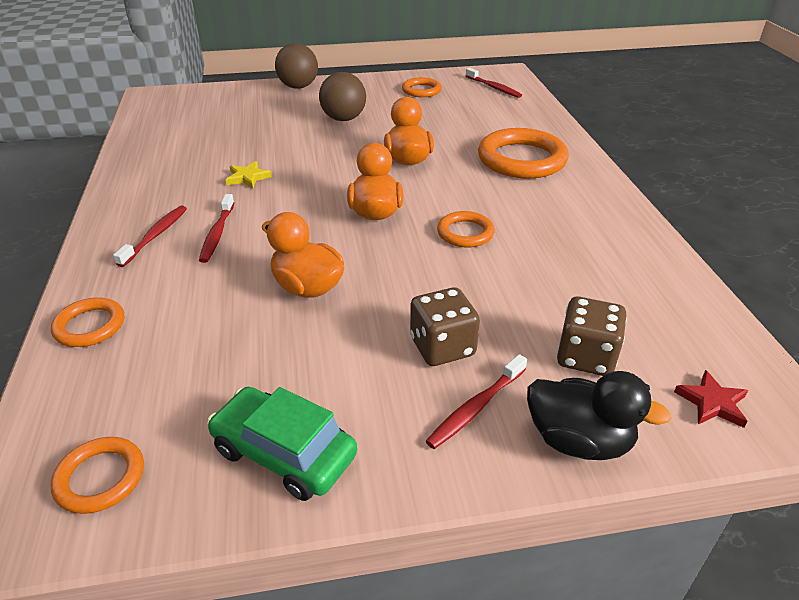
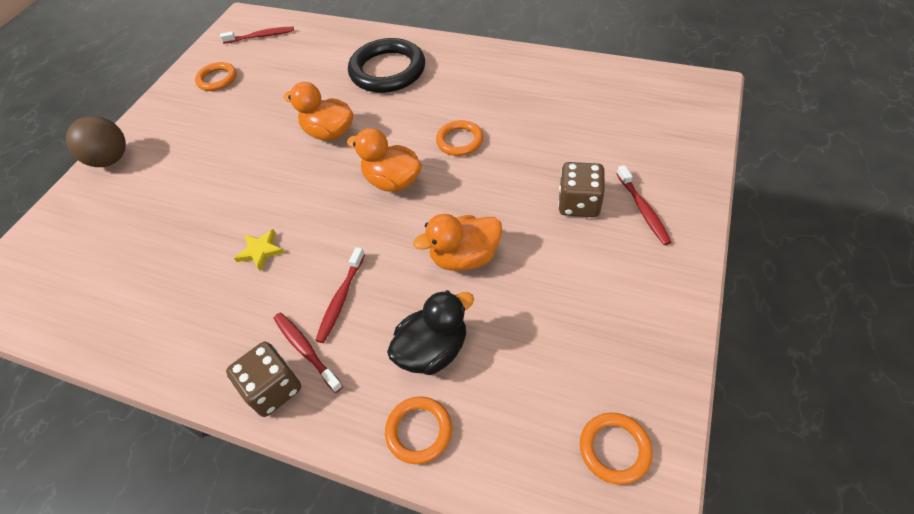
camera: 55 degrees left, 15 degrees up
(217, 234) = (341, 299): red toothbrush -> red toothbrush turned 75 degrees clockwise
(284, 453) = (638, 324): green car -> none
(343, 119) = (216, 148): brown ball -> none
(521, 159) = (387, 70): orange ring -> black ring
(578, 441) = (690, 175): black duck -> black duck (433, 350)
(586, 357) = (624, 140): brown dice -> brown dice (273, 389)
(712, 402) = (686, 109): red star -> none

